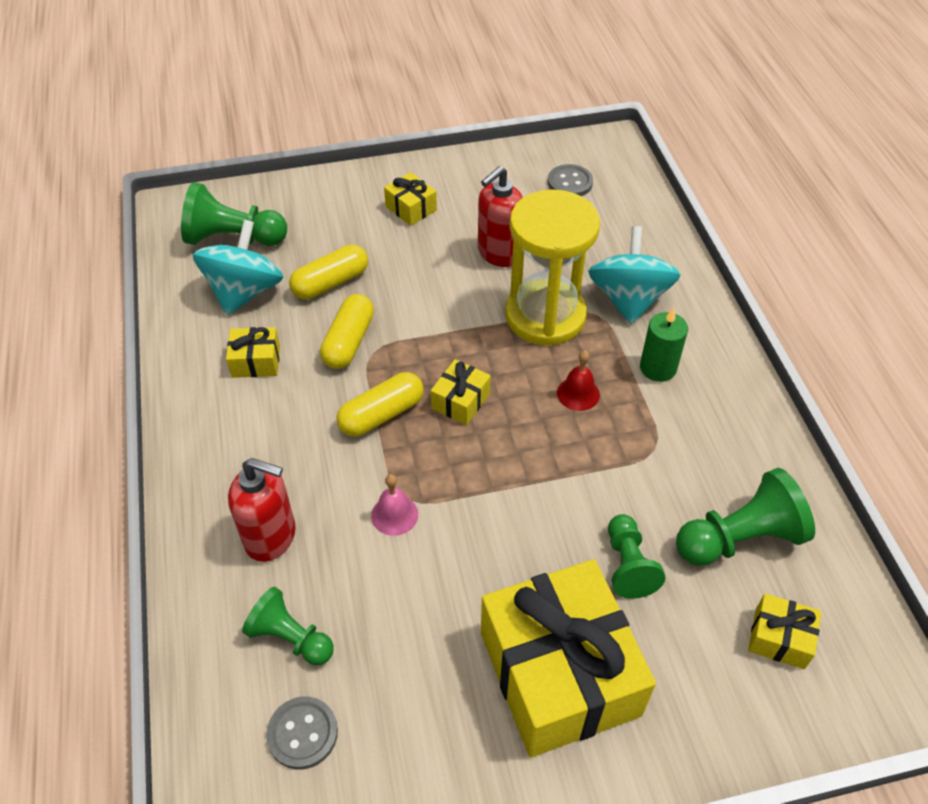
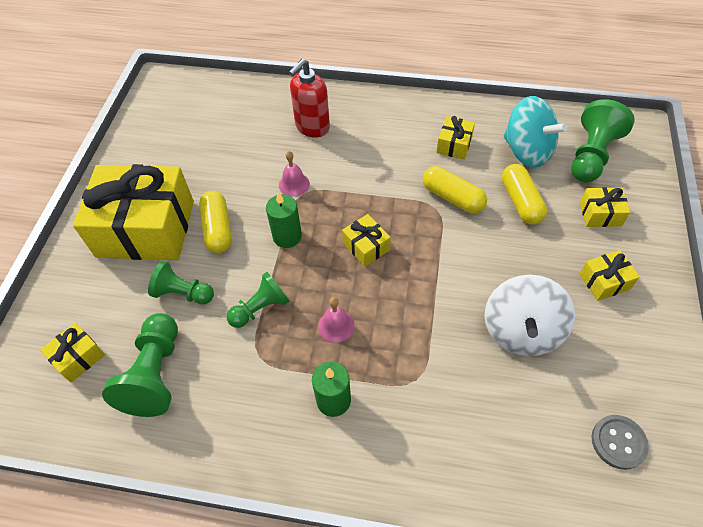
camera: 115 degrees right, 5 degrees up
(291, 638) = (246, 123): green pawn -> green pawn (260, 308)
(302, 733) = (194, 118): grey button -> none
(323, 221) = (600, 214): none -> yellow gift
(381, 414) = (376, 198): yellow capsule -> yellow capsule (218, 229)
(485, 487) = (287, 236): none -> green candle
(499, 253) = (521, 331): red soap dispenser -> white spinning top
(545, 316) = (429, 337): yellow hourglass -> none
(578, 393) = (336, 325): red bell -> pink bell
(628, 299) = (423, 417): turquoise spinning top -> none

